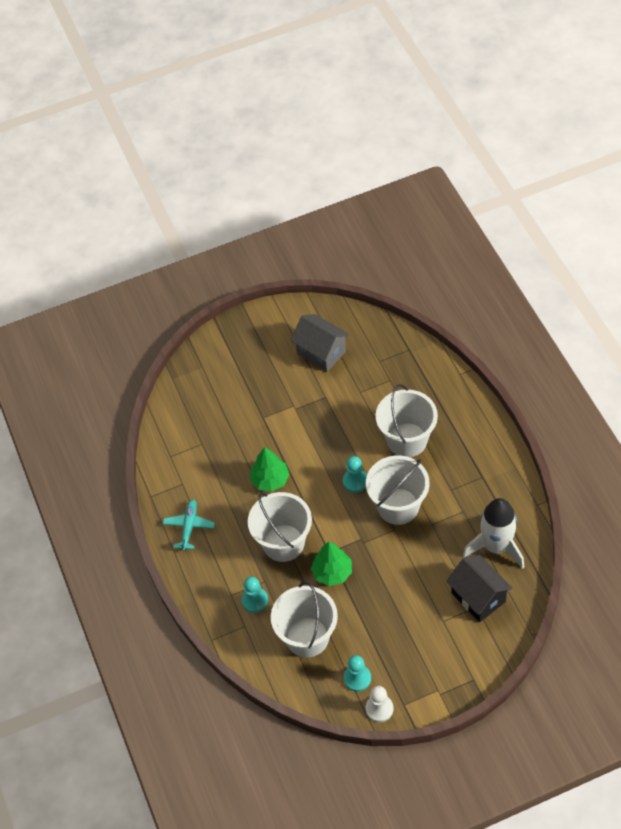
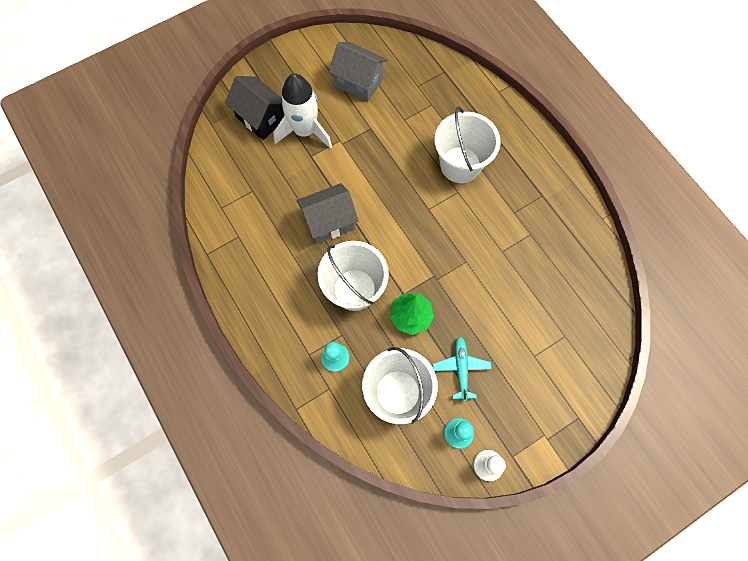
camera: 15 degrees left, 15 degrees up
(189, 527) = (252, 283): turquoise plane -> turquoise plane (461, 368)
(270, 480) = (329, 222): green tree -> grey house
(355, 481) = (416, 214): turquoise pawn -> none
(398, 506) = (465, 236): white bucket -> none
(478, 597) = (564, 325): black house -> black house (261, 118)
(496, 547) = (571, 268): white rocket -> white rocket (305, 131)

